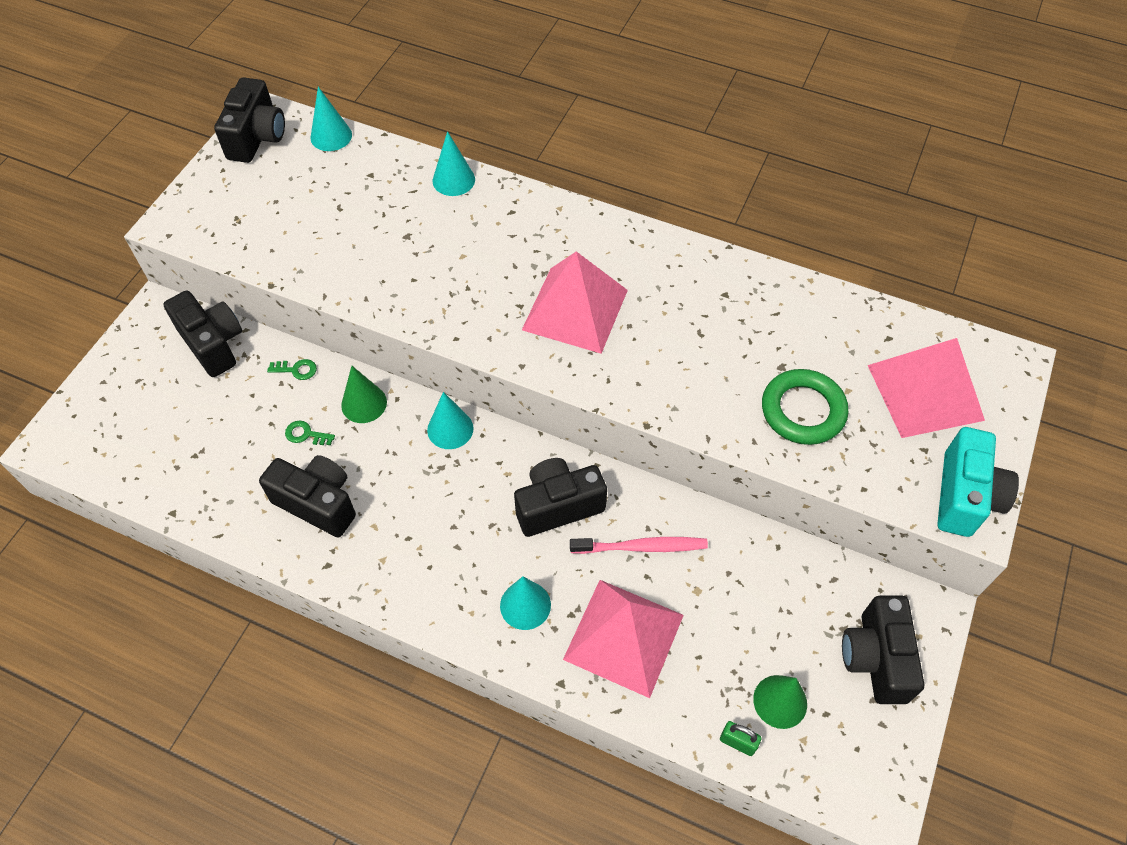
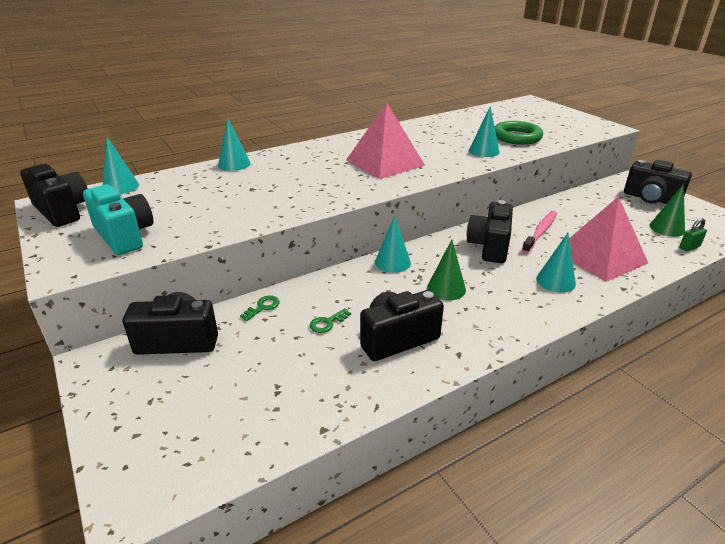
camera: 55 degrees left, 25 degrees down
(364, 403) = (331, 288): green cone -> green cone (446, 288)
(708, 394) = (484, 151): none -> turquoise cone
(925, 392) = (530, 116): pink pyramid -> none
(964, 496) = (595, 125): turquoise camera -> turquoise camera (124, 236)

